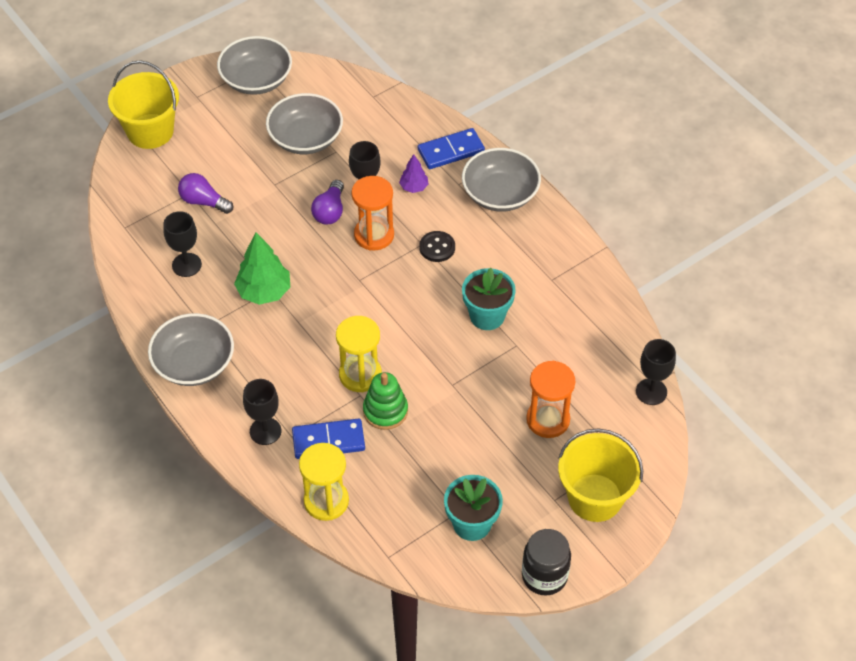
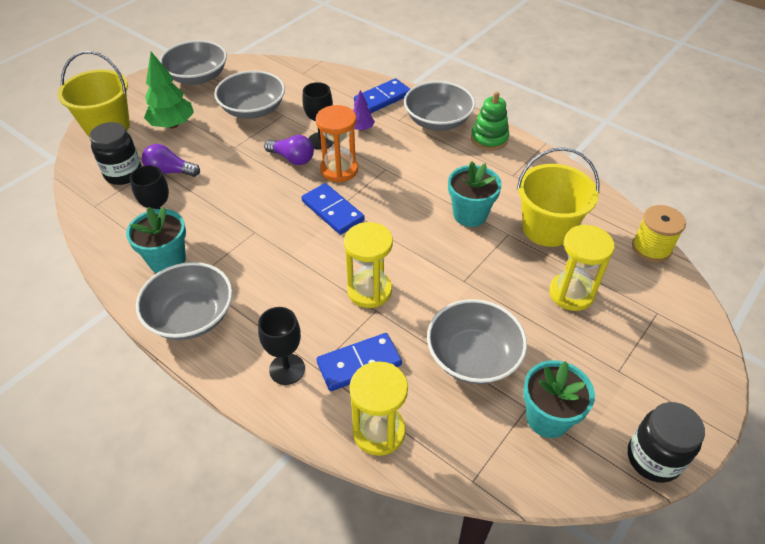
camera: 15 degrees left, 5 degrees down
(158, 195) = (123, 174): none -> black jar
(183, 302) = (167, 260): none -> turquoise flower pot
(264, 292) = (248, 235): green tree -> green tree (172, 125)
(330, 211) = (292, 158): purple light bulb -> purple light bulb turned 60 degrees counterclockwise
(352, 282) = (333, 211): none -> blue domino
(385, 411) = (408, 320): green stacking toy -> green stacking toy (489, 139)
(430, 457) = (473, 356): none -> grey bowl
(437, 247) = (400, 169): black button -> none
(548, 420) = (571, 293): orange hourglass -> yellow hourglass
(595, 498) = (657, 359): yellow bucket -> yellow bucket (547, 228)
(651, 392) = (651, 248): black goblet -> yellow spool

